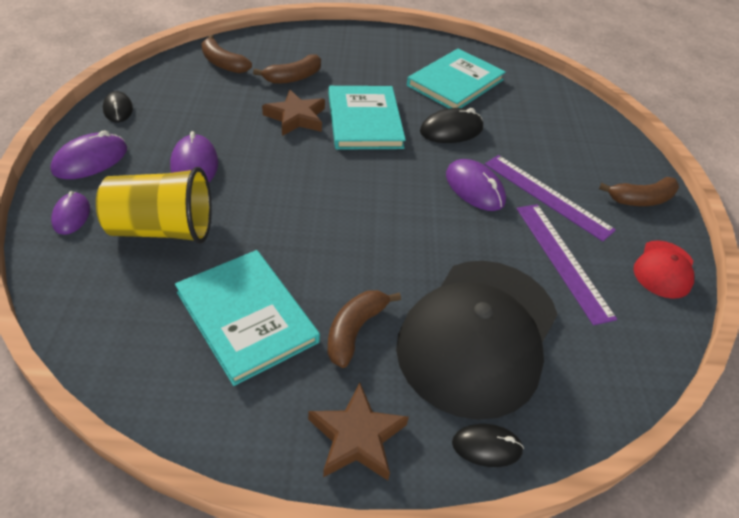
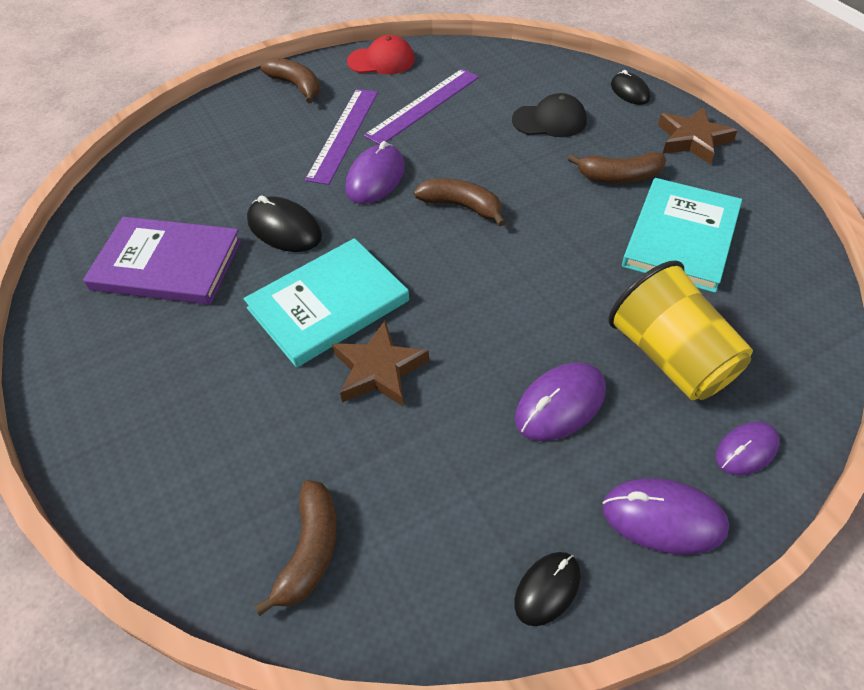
camera: 115 degrees left, 5 degrees up
(293, 77) = (282, 432): brown banana -> brown banana (461, 206)
(455, 83) = (167, 264): turquoise book -> purple book
(478, 335) = (549, 120): black cap -> black cap, size x0.45

